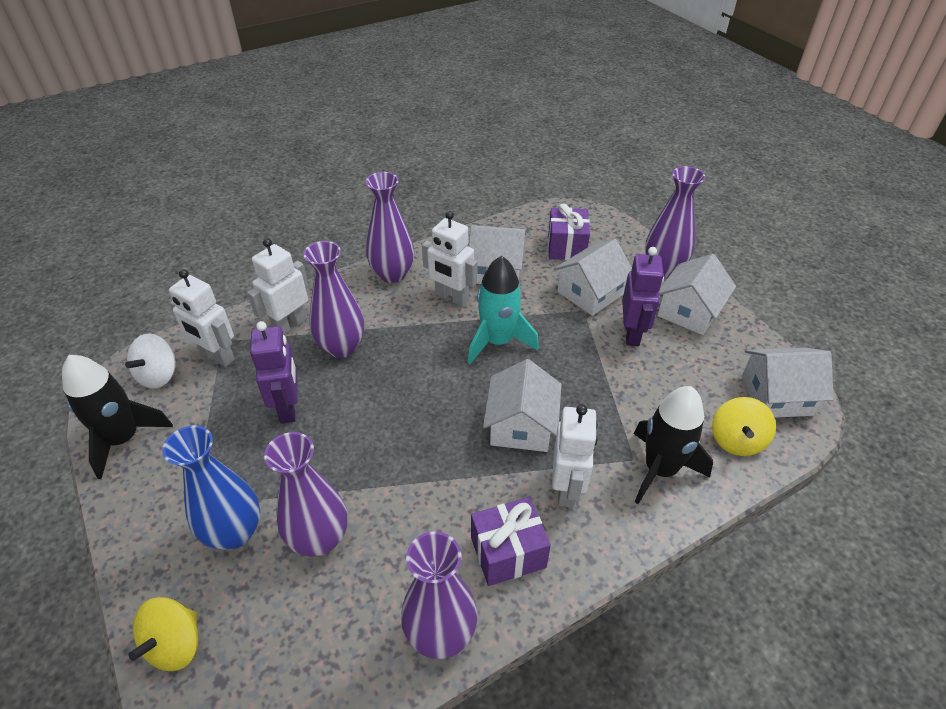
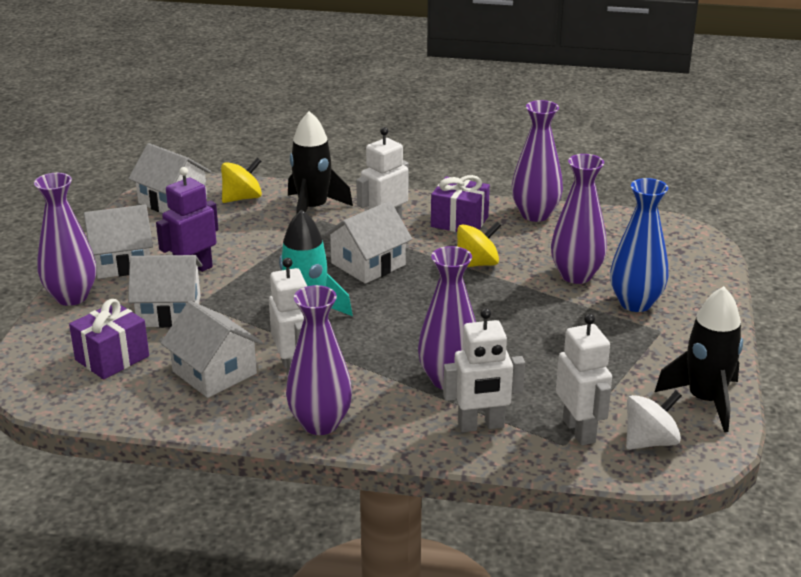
camera: 140 degrees left, 15 degrees down
(175, 644) = (702, 273): yellow spinning top -> yellow spinning top (477, 264)
(288, 408) = (539, 356): purple robot -> none

